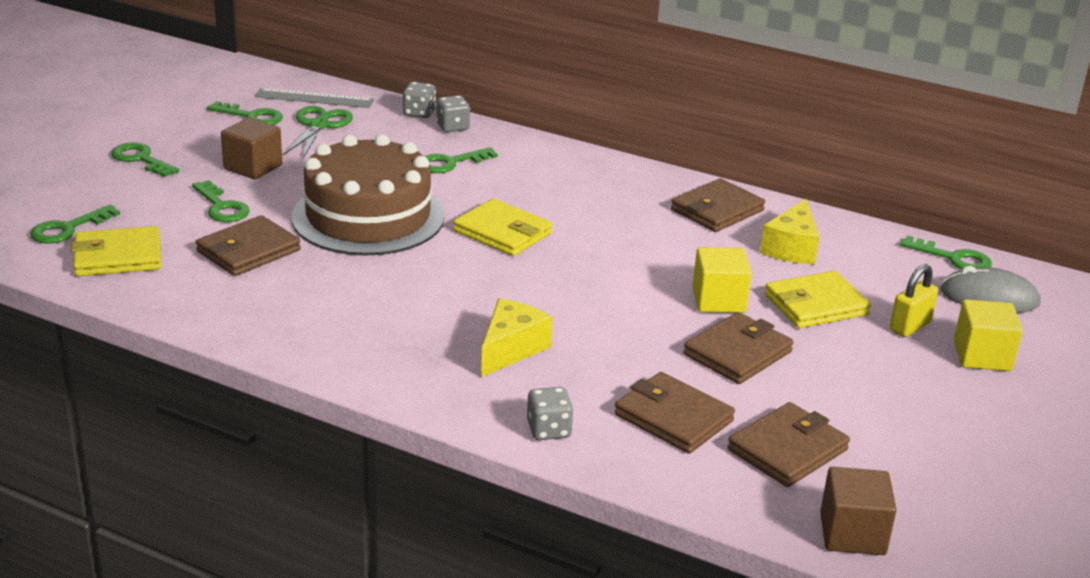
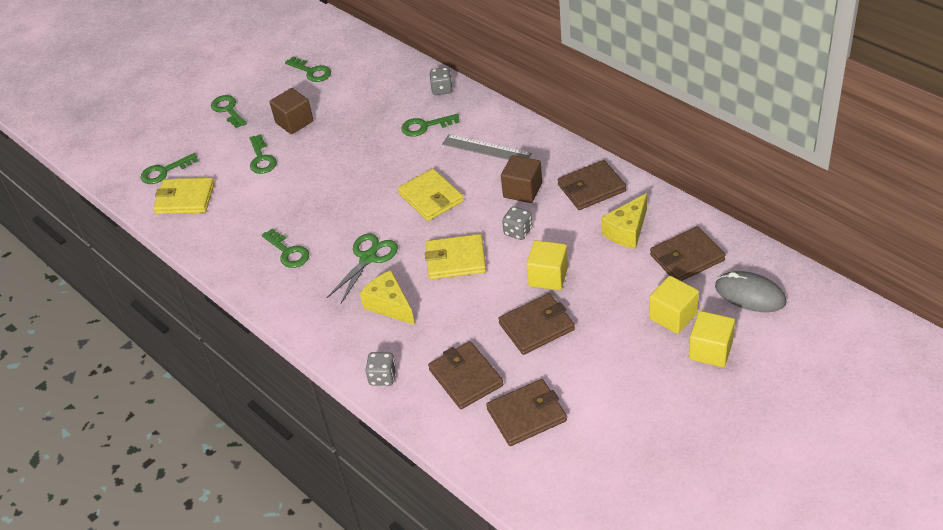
camera: 25 degrees right, 15 degrees up
(248, 251) = (263, 201): brown wallet -> brown wallet (687, 257)
(314, 98) = (360, 54): grey ruler -> grey ruler (486, 149)
(319, 126) = (352, 83): green scissors -> green scissors (368, 258)
(368, 217) = (349, 175): brown cake -> none
(419, 113) = (425, 73): grey dice -> grey dice (518, 231)
(511, 349) = (389, 305): yellow cheese -> yellow cheese turned 90 degrees counterclockwise
(816, 305) = (615, 288): yellow wallet -> yellow wallet (456, 260)
(852, 534) = (532, 490): brown cube -> brown cube (522, 190)
(910, 326) = (673, 316): yellow padlock -> yellow cube
(953, 258) = (745, 252): green key -> green key (288, 252)

